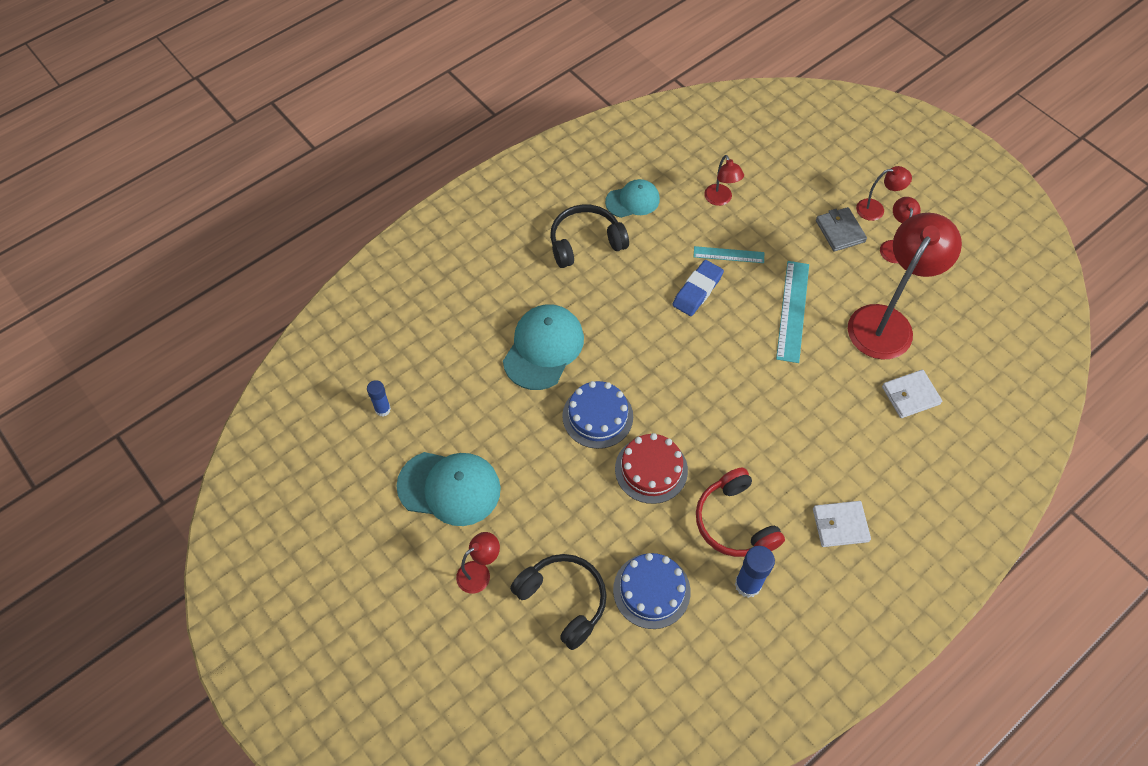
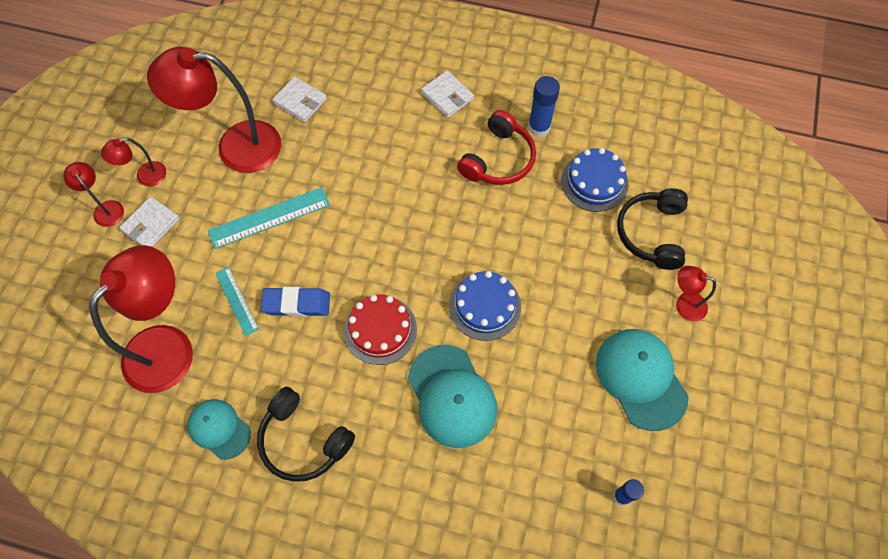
camera: 125 degrees left, 5 degrees up
(543, 348) = (452, 396): turquoise cap -> turquoise cap turned 105 degrees counterclockwise
(651, 469) = (501, 238): red cake -> red cake (380, 329)
(720, 199) = (169, 346): red lamp -> red lamp, size x2.17
(840, 231) = (151, 225): grey wallet -> white wallet

